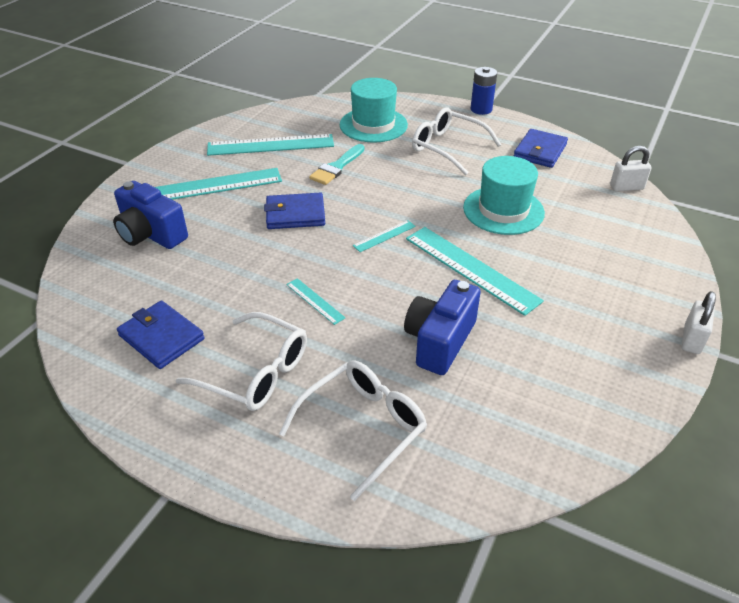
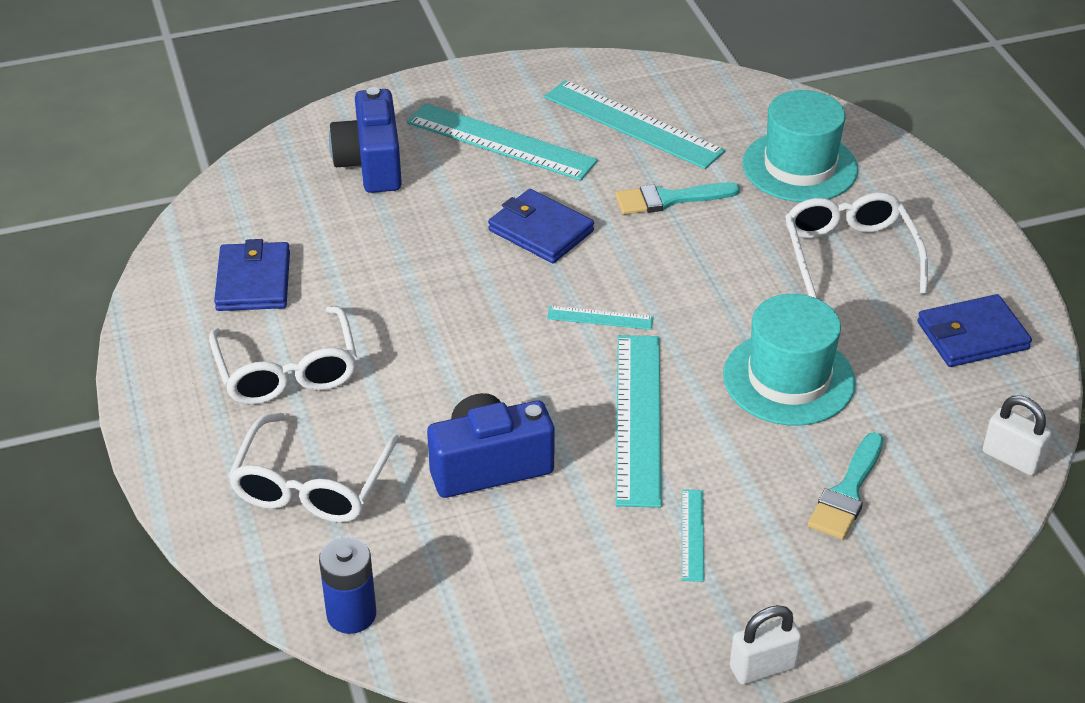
camera: 45 degrees right, 0 degrees up
(315, 301) = (429, 340): turquoise ruler -> turquoise ruler (692, 535)
(364, 426) = (311, 487): white glasses -> white glasses turned 105 degrees clockwise
(481, 109) = (989, 227): blue battery -> blue battery (351, 614)
(598, 240) = (847, 492): none -> turquoise brush

